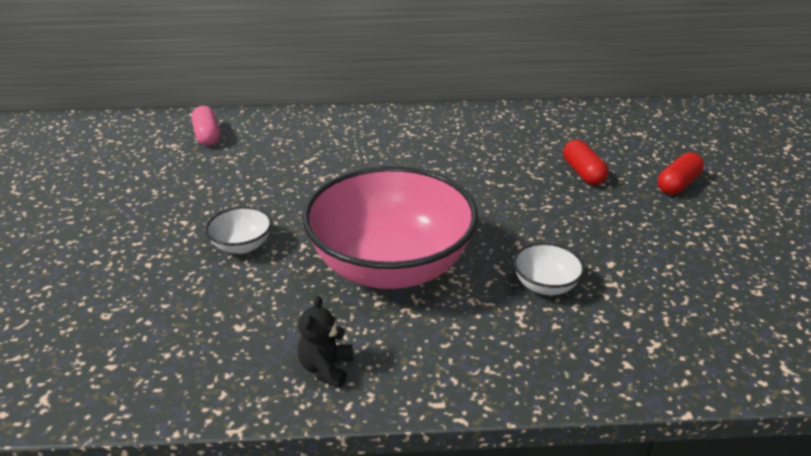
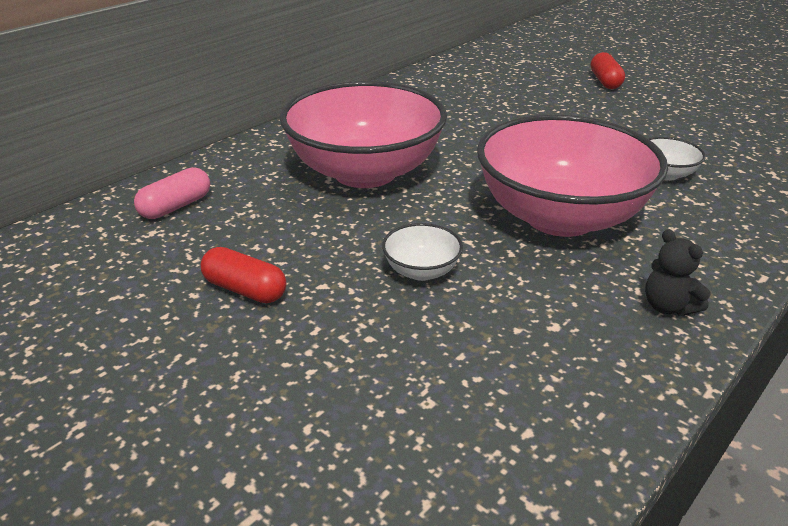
camera: 45 degrees left, 0 degrees up
(207, 136) = (176, 206): pink capsule -> pink capsule turned 75 degrees counterclockwise
(337, 166) = (365, 172): none -> pink bowl
(583, 173) = (543, 98): red capsule -> red capsule (245, 290)

